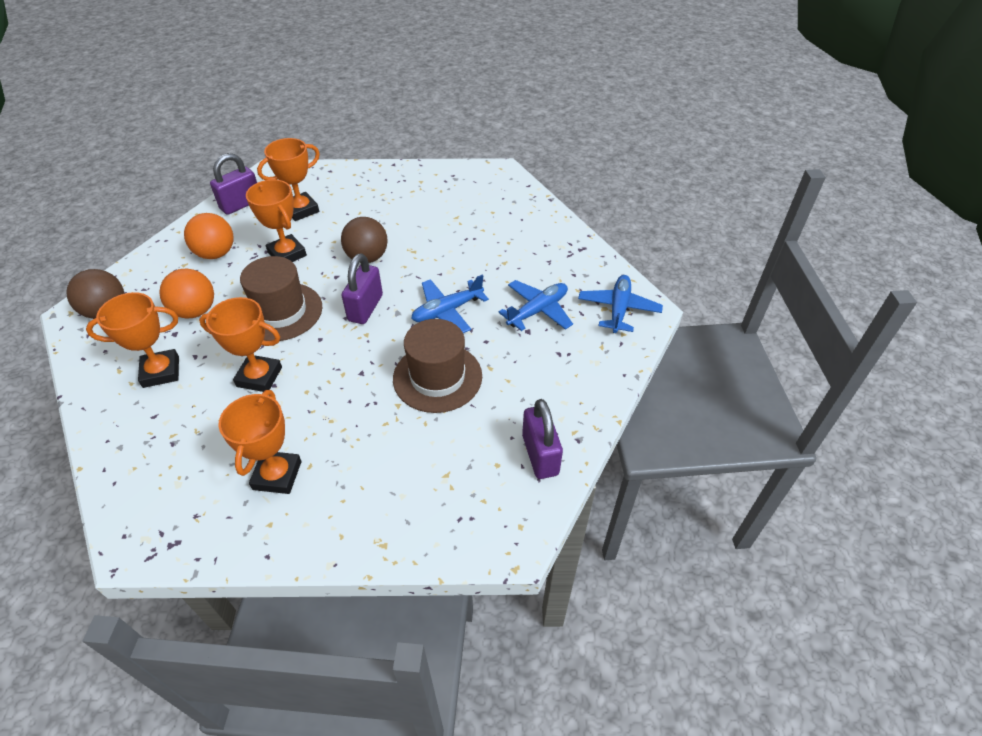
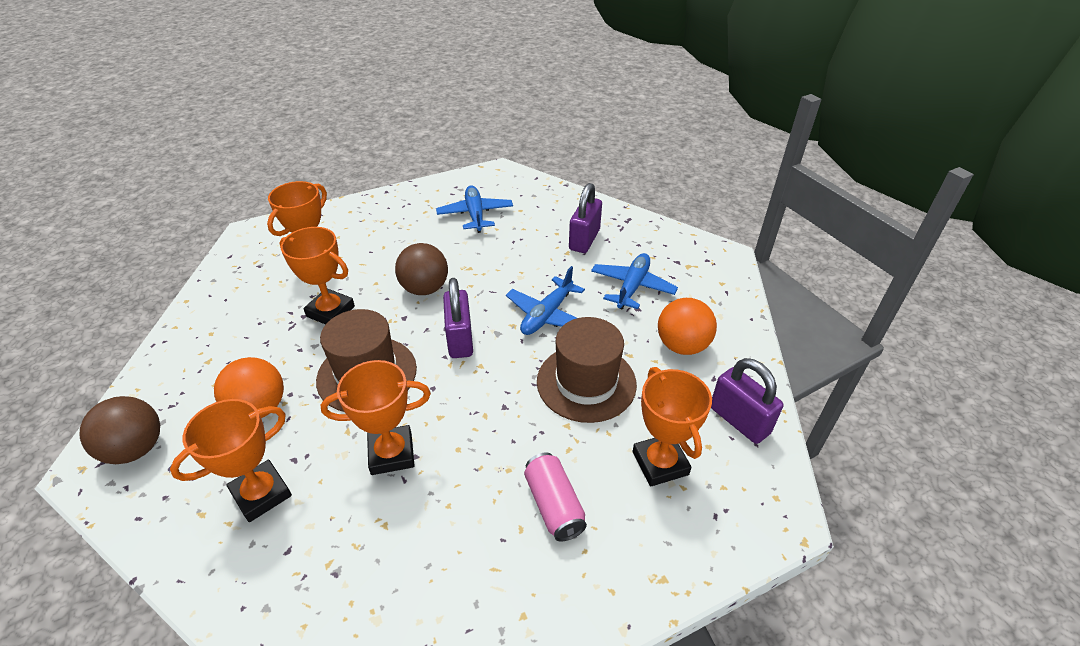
camera: 25 degrees left, 5 degrees down
(216, 254) = (242, 336): orange ball -> orange ball (682, 345)
(241, 204) = (237, 275): purple padlock -> purple padlock (584, 240)
(277, 475) = (492, 555): orange trophy -> orange trophy (660, 463)
(345, 459) = (554, 505): none -> pink can
(618, 309) = (701, 263): blue plane -> blue plane (475, 215)

